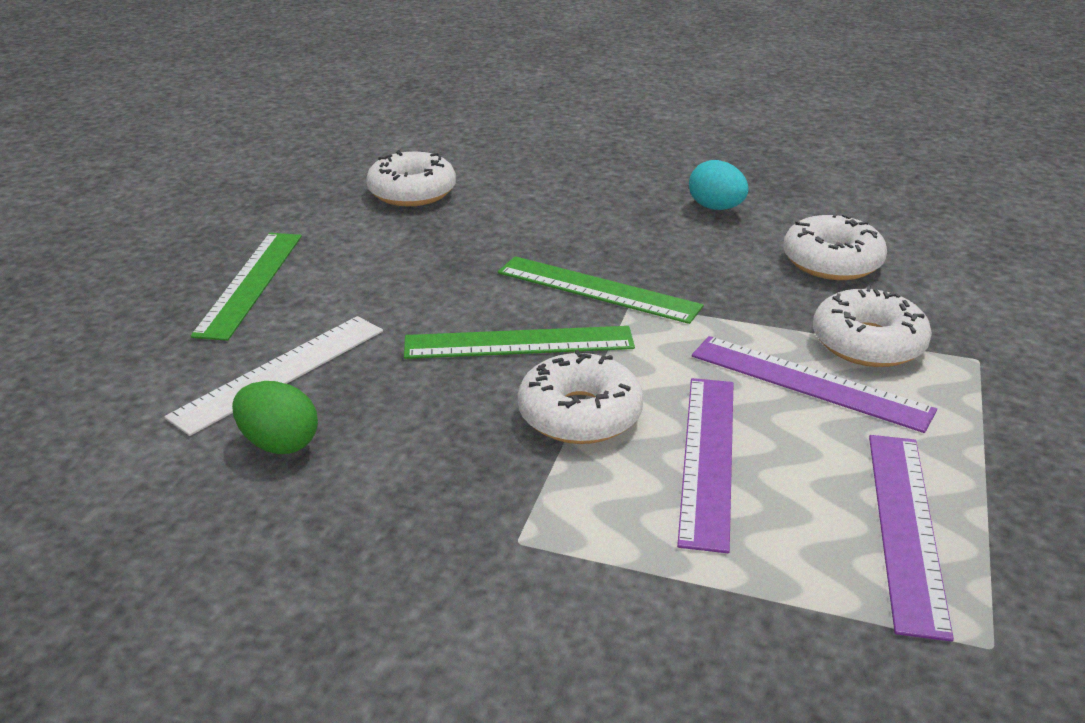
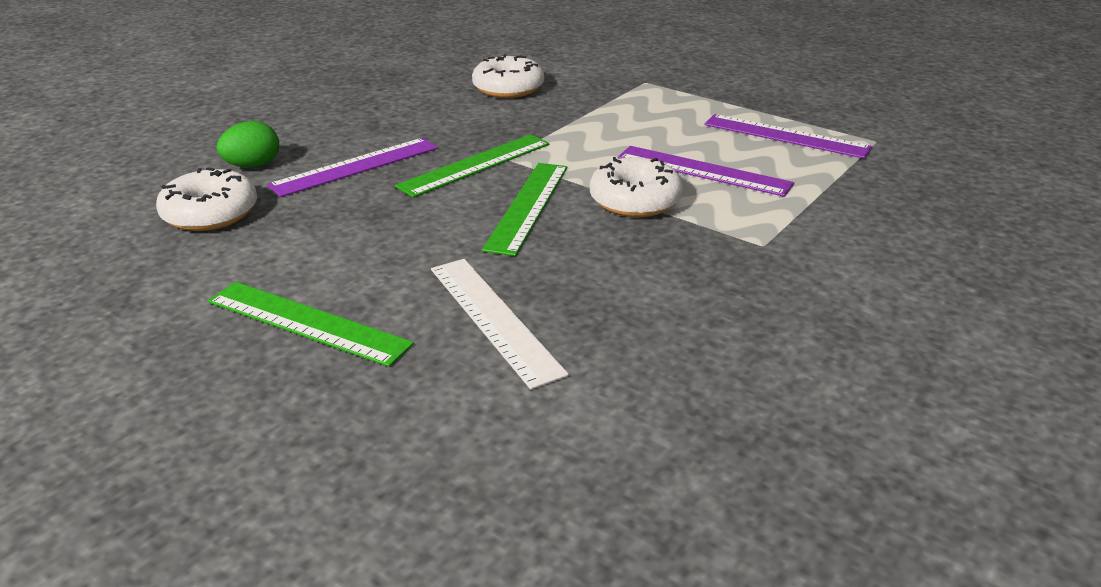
camera: 70 degrees left, 0 degrees up
(279, 443) = (605, 328): green egg -> green egg (253, 166)
(716, 208) = (396, 103): turquoise egg -> none
(809, 382) = (641, 126): purple ruler -> purple ruler (355, 166)
(868, 343) = (610, 102): white donut -> none

